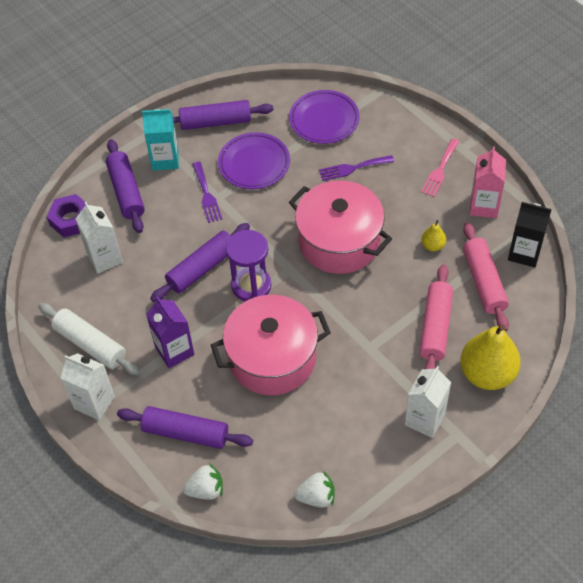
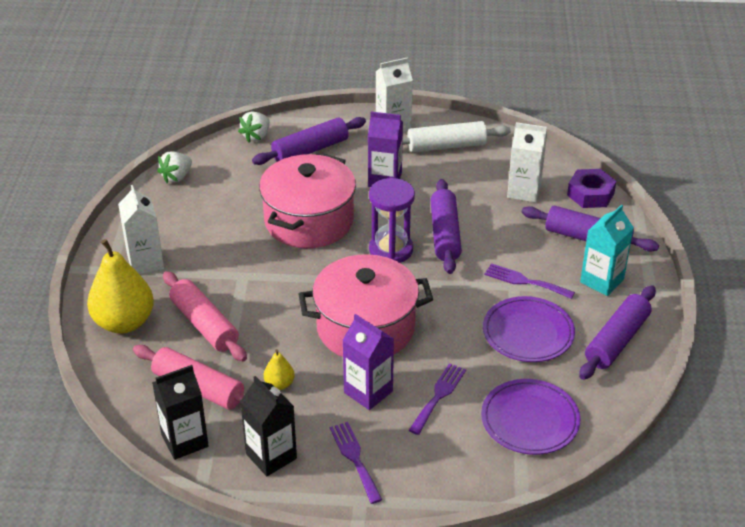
camera: 130 degrees right, 15 degrees down
(388, 200) = (368, 392): none -> purple carton
(440, 170) = (355, 458): pink fork -> purple fork
(484, 206) = (271, 456): pink carton -> black carton

